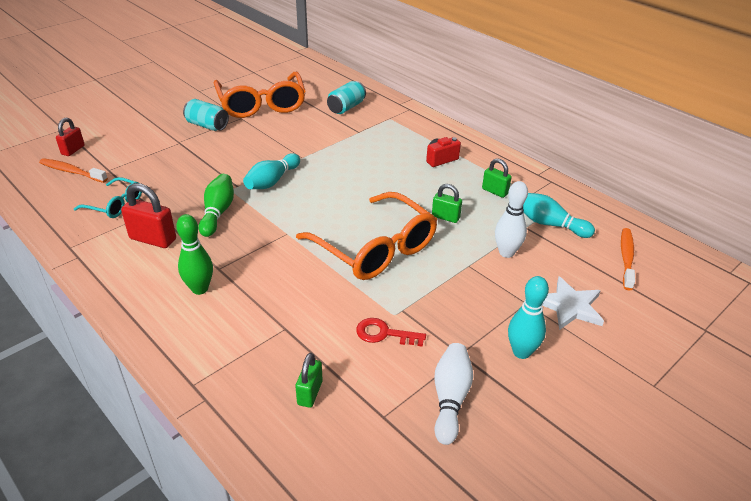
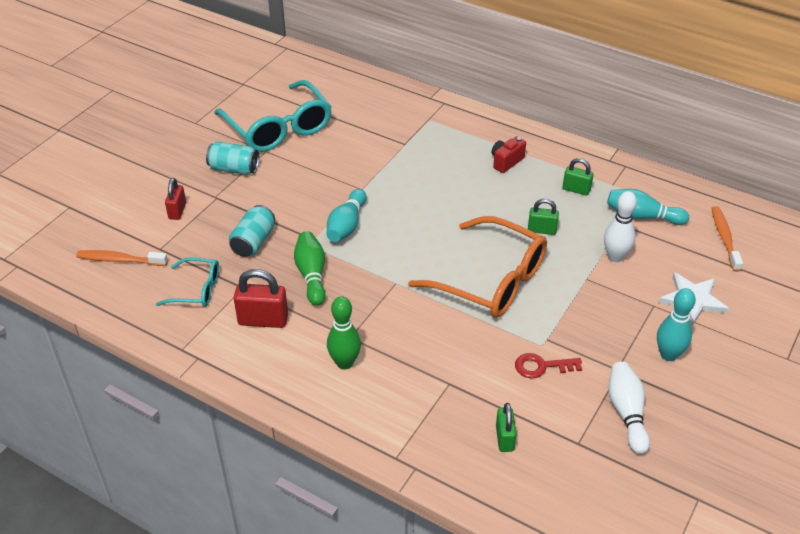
camera: 15 degrees left, 5 degrees up
(73, 150) = (101, 232): red padlock -> red padlock (177, 211)
(261, 104) = (278, 128): orange glasses -> turquoise glasses
(346, 107) = (375, 114): turquoise can -> turquoise can (253, 242)

